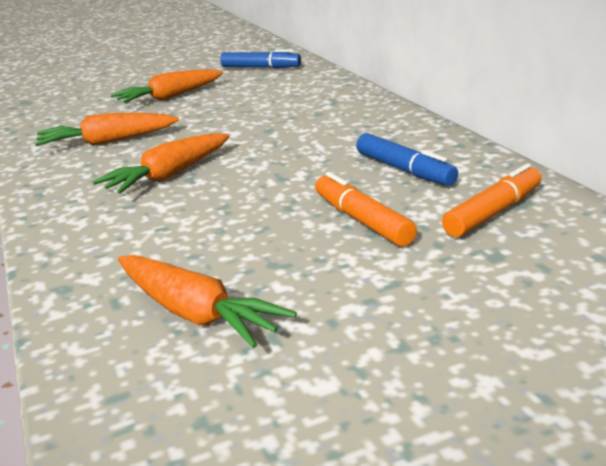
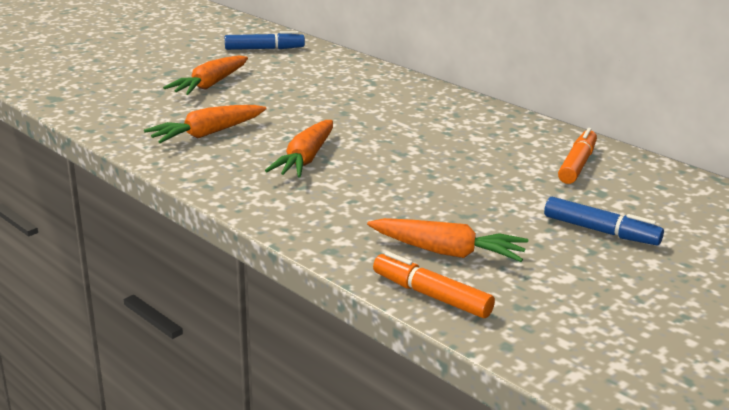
camera: 25 degrees left, 0 degrees up
(362, 220) = (495, 179): orange marker -> orange marker (431, 295)
(404, 170) = (489, 139): blue marker -> blue marker (600, 231)

